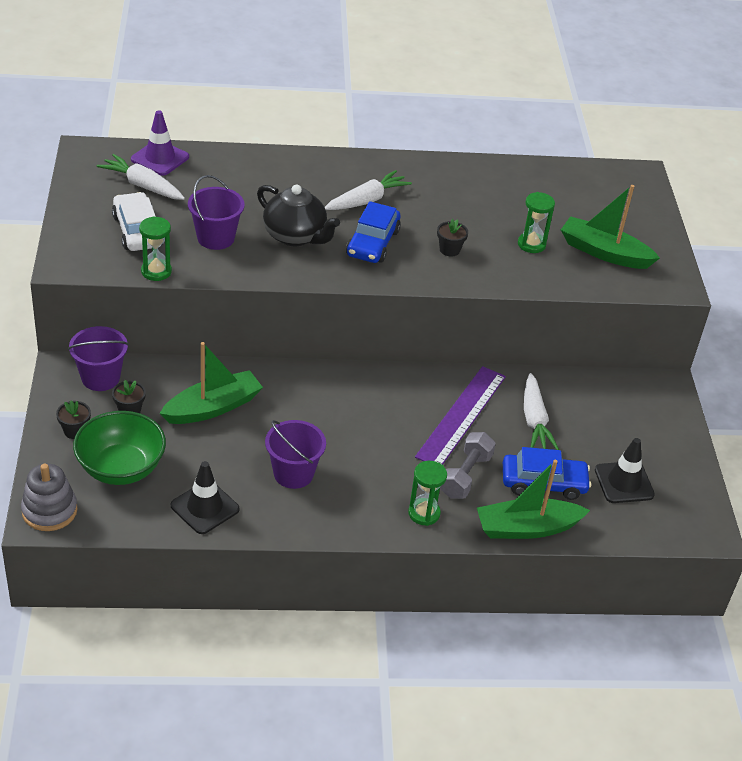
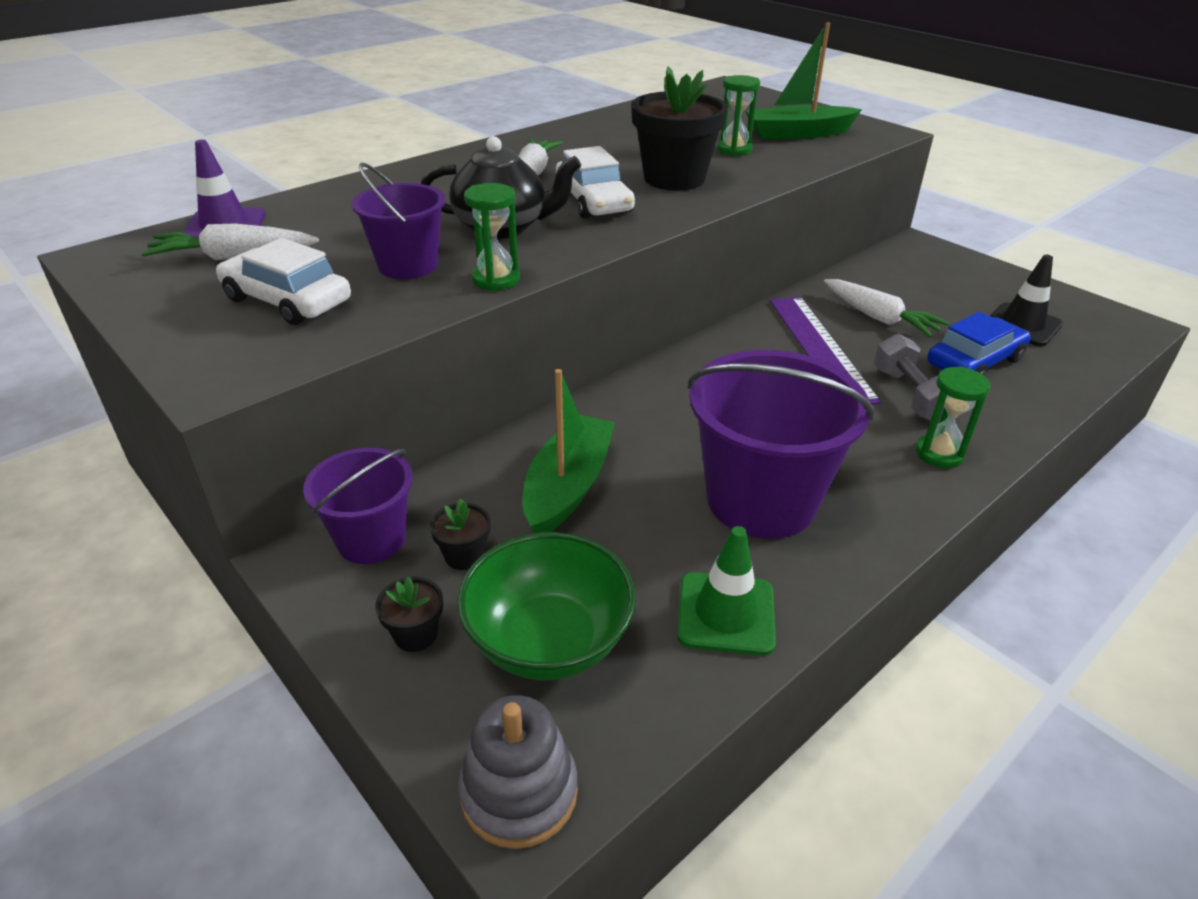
camera: 35 degrees left, 5 degrees down
(156, 271) = (375, 328): green hourglass -> green hourglass (496, 279)
(205, 507) = (726, 613): black traffic cone -> green traffic cone
(293, 473) = (761, 500): purple bucket -> purple bucket, size x1.72
(372, 243) = (593, 202): blue car -> white car
(449, 250) = (674, 179): black flower pot -> black flower pot, size x2.26
(527, 528) = (1033, 407): green boat -> none

